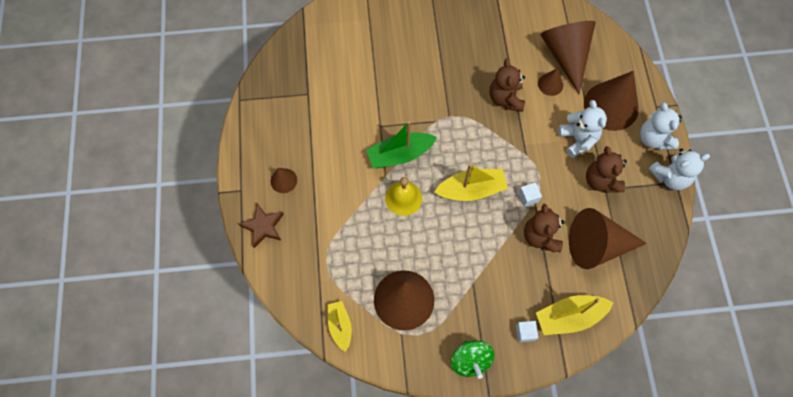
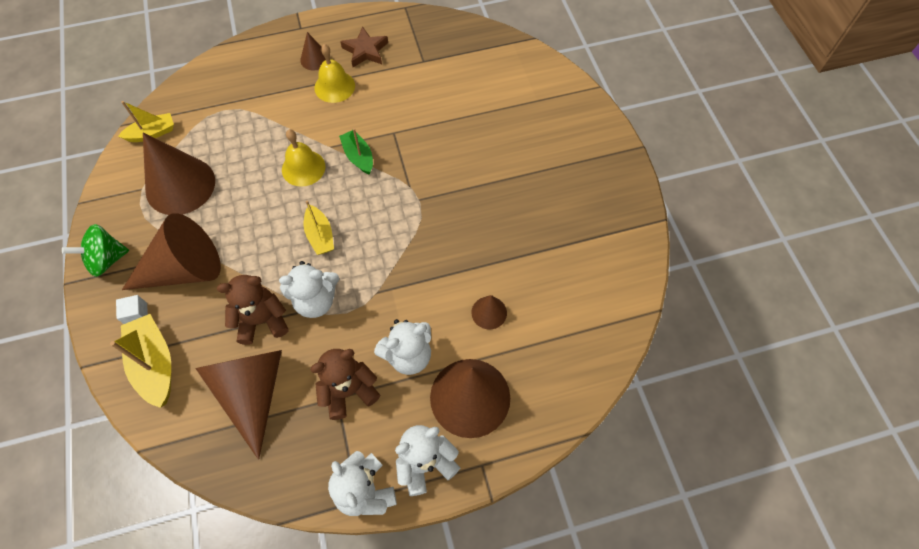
camera: 80 degrees right, 5 degrees down
(263, 226) = (261, 52): brown star -> brown star (365, 51)
(320, 166) = (334, 86): none -> yellow bell
(400, 155) = (358, 157): green boat -> green boat, size x0.65
(471, 190) = (320, 235): yellow boat -> yellow boat, size x0.65
(505, 98) = (455, 259): brown teddy bear -> none
(528, 197) = (316, 301): white cube -> white teddy bear
(566, 55) = (540, 329): brown cone -> brown cone (184, 269)

